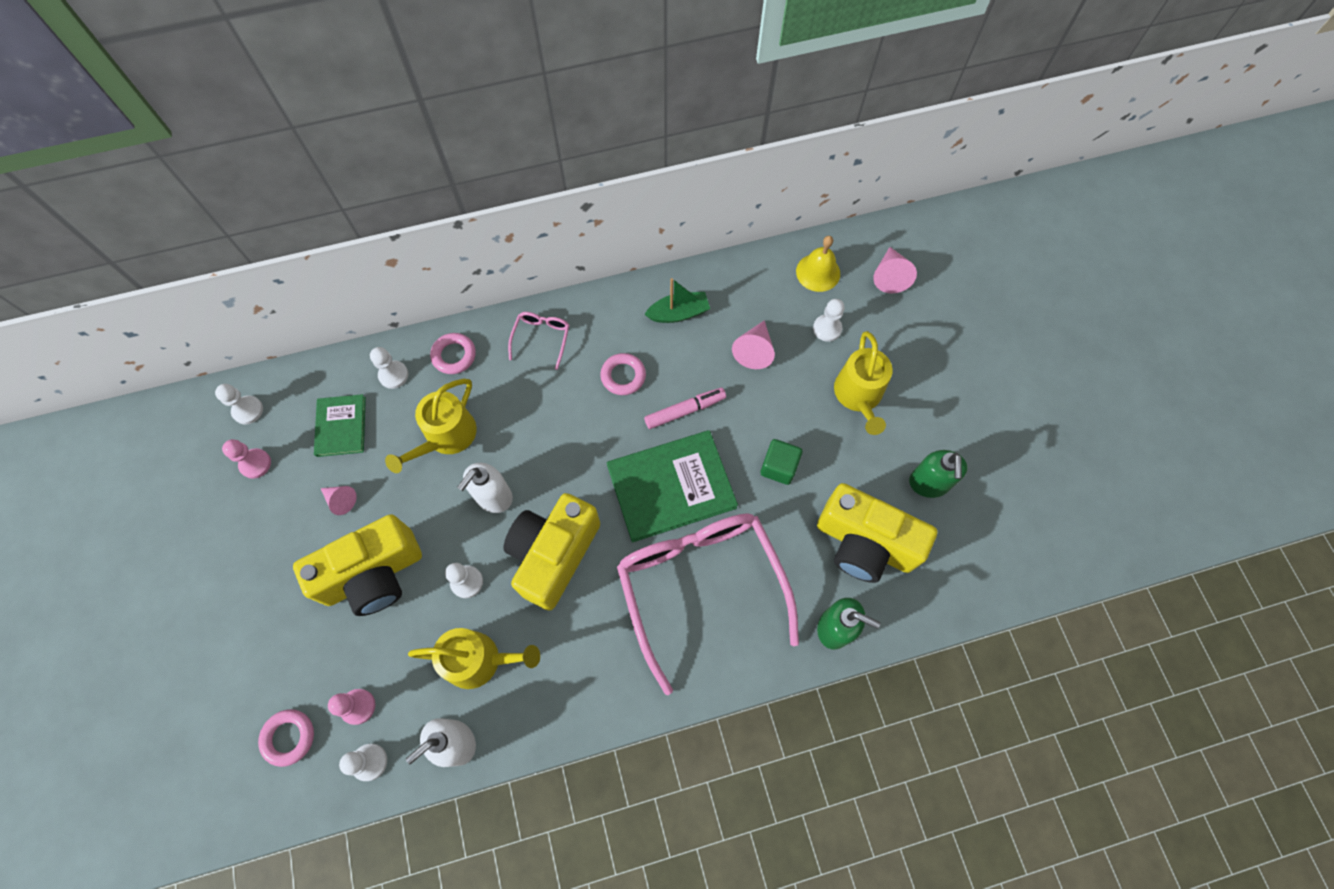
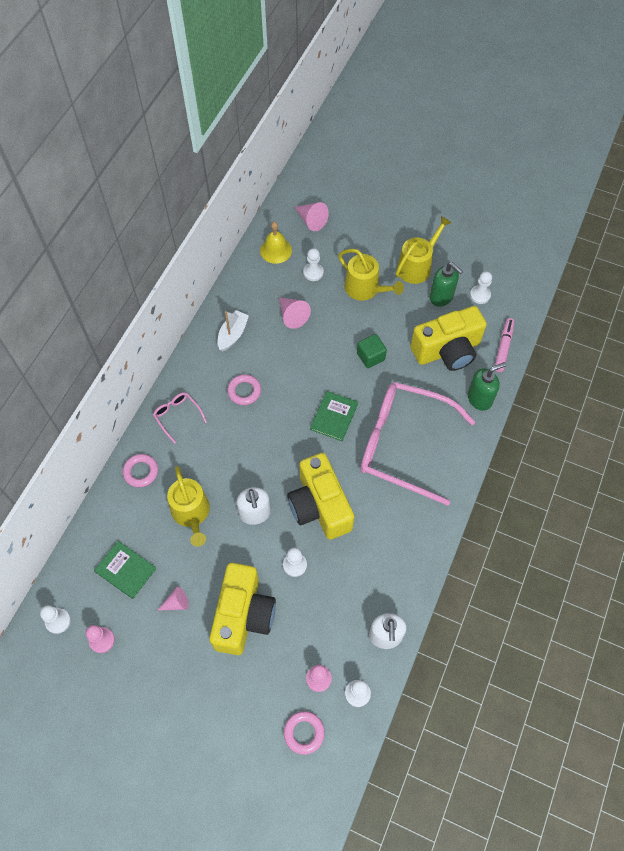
camera: 50 degrees left, 5 degrees down
(393, 375) = (120, 515): white pawn -> white pawn (480, 295)
(479, 660) = (347, 590): yellow watering can -> yellow watering can (417, 266)
(671, 487) = (334, 416): green book -> green book, size x0.57
(678, 313) = (233, 334): green boat -> white boat
(684, 410) = (295, 376): pink marker -> pink marker (503, 347)

